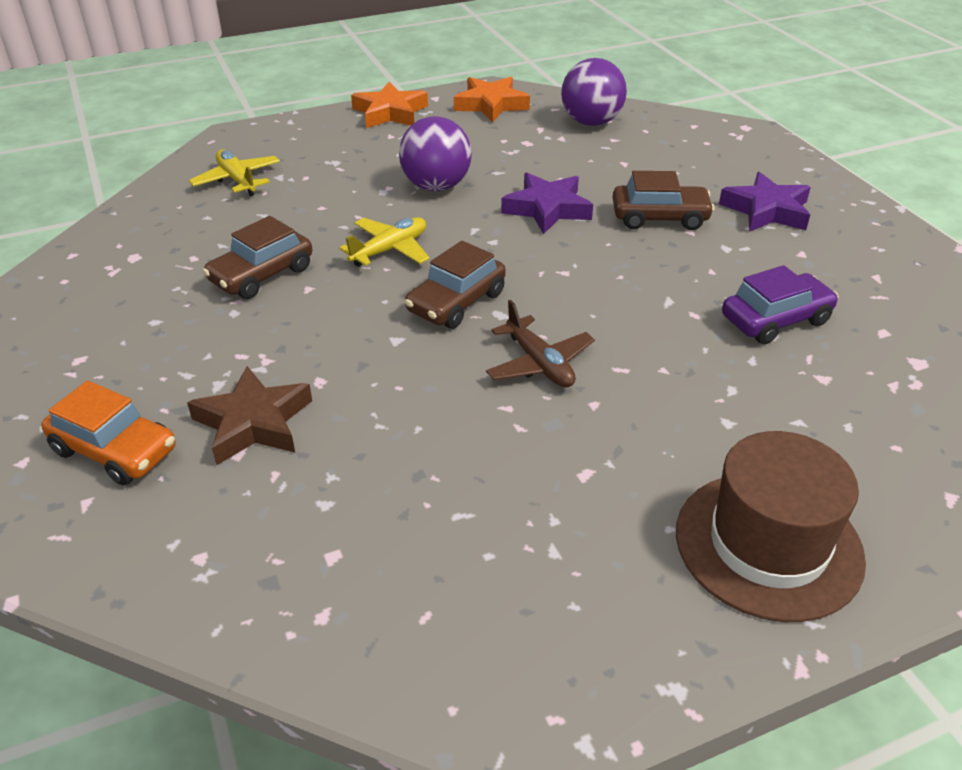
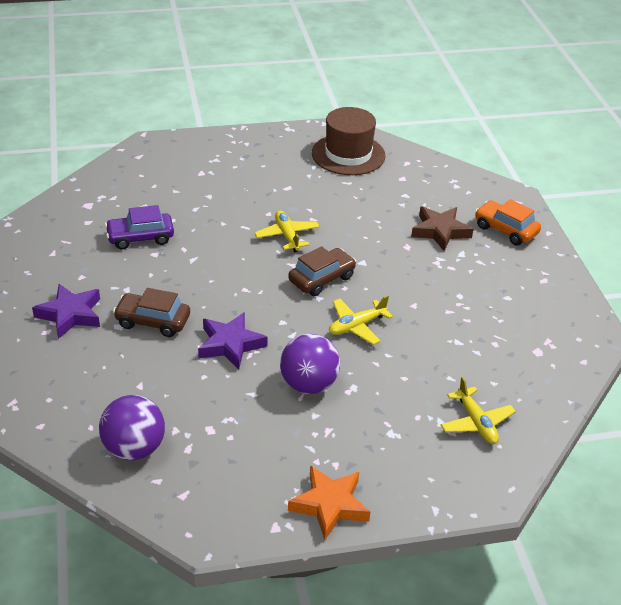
camera: 170 degrees left, 0 degrees up
(261, 275) = (445, 320): brown car -> none
(491, 105) = (220, 500): orange star -> none
(539, 364) = (287, 236): brown plane -> yellow plane
(768, 544) = (227, 155): brown hat -> brown hat (348, 154)

